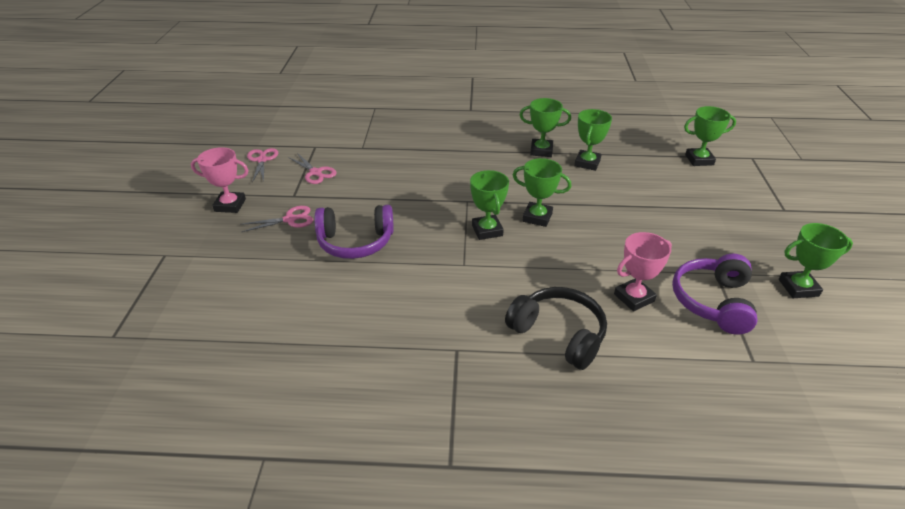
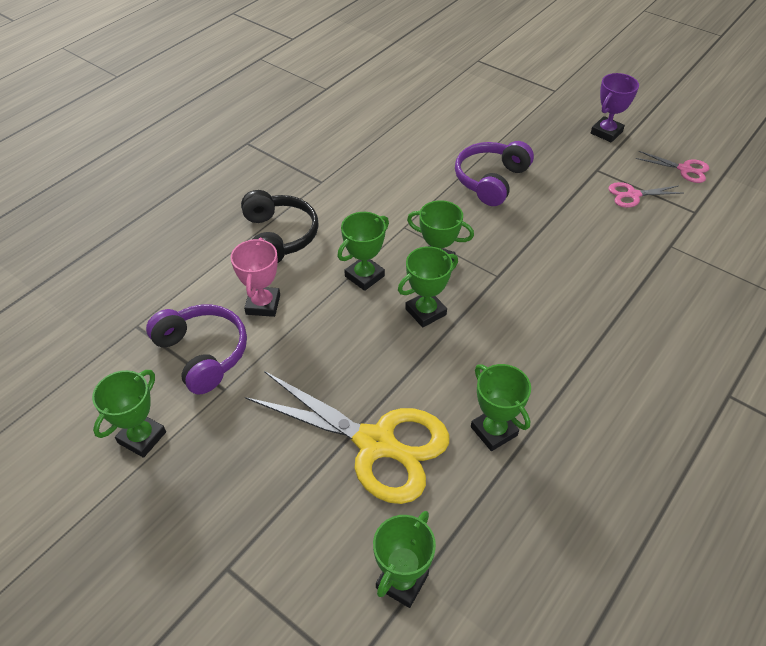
camera: 125 degrees right, 10 degrees up
(230, 205) = (606, 132): pink trophy -> purple trophy
(290, 219) = (556, 157): pink scissors -> none
(541, 151) = (557, 402): green trophy -> green trophy (364, 276)
(559, 334) = (279, 236): black headphones -> black headphones turned 90 degrees counterclockwise
(651, 195) = (377, 444): none -> yellow scissors

